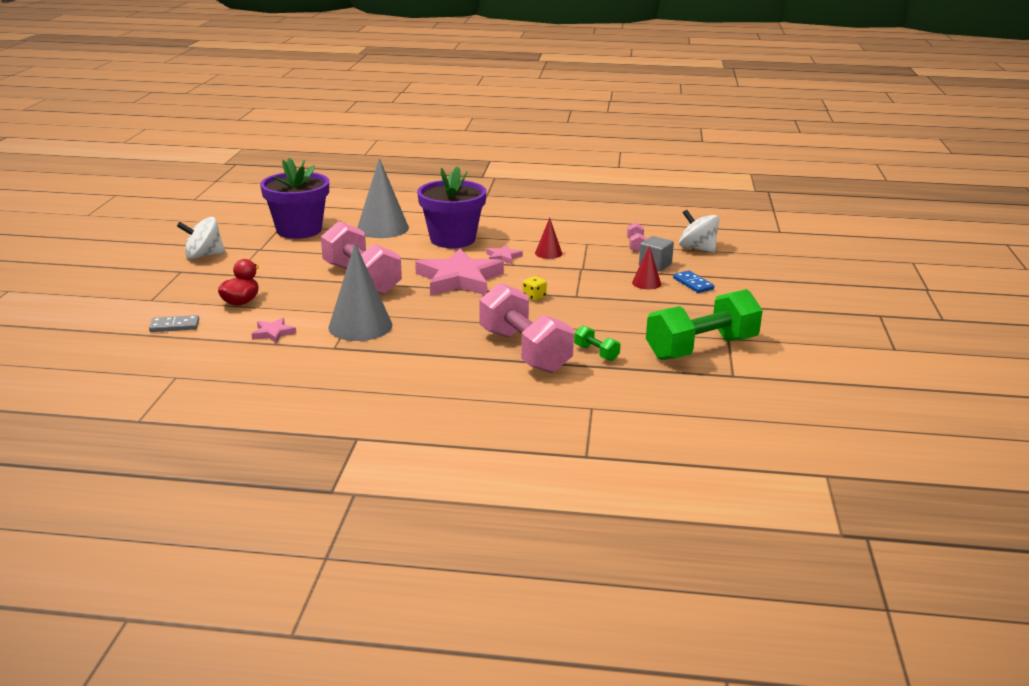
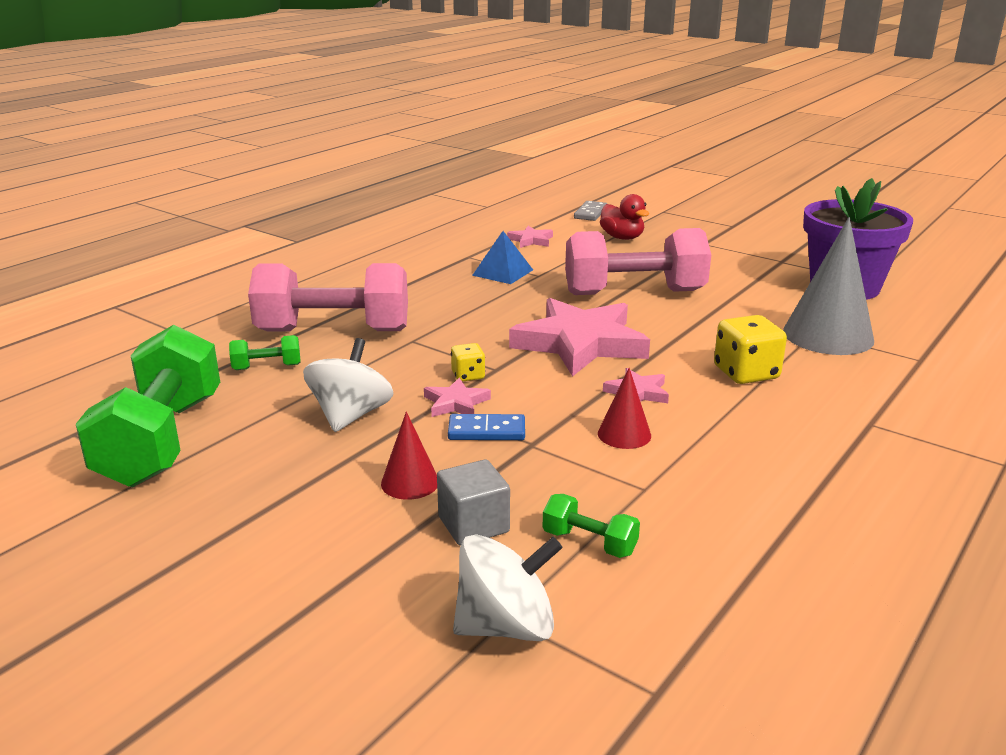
camera: 120 degrees right, 0 degrees up
(203, 255) = (775, 237): white spinning top -> white spinning top (350, 415)
(360, 326) = (502, 272): grey cone -> blue pyramid
(452, 239) = (746, 373): purple flower pot -> yellow dice
(567, 292) = (456, 403): none -> pink star
(636, 245) = (589, 542): pink dumbbell -> green dumbbell
(693, 284) = (351, 531): blue domino -> blue domino (486, 431)

